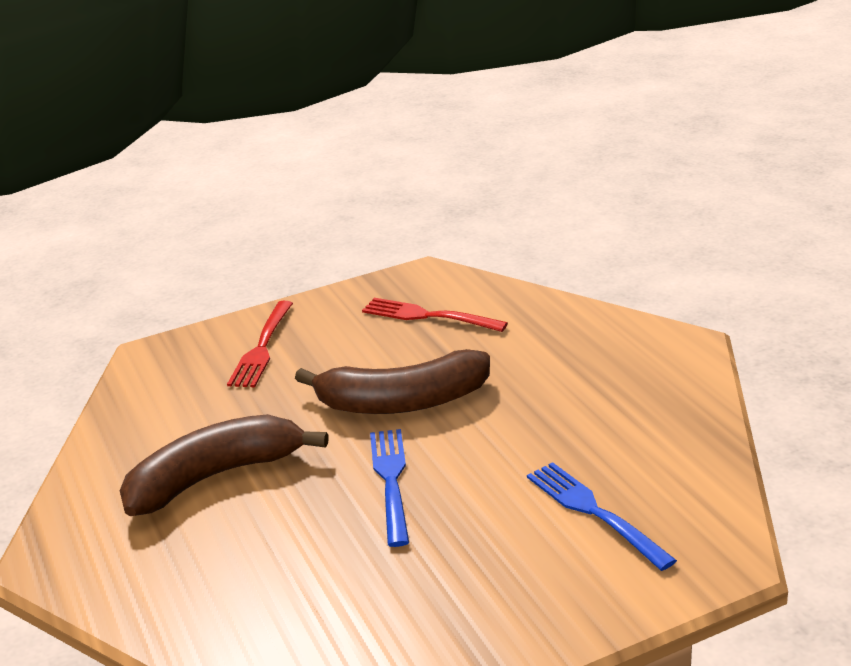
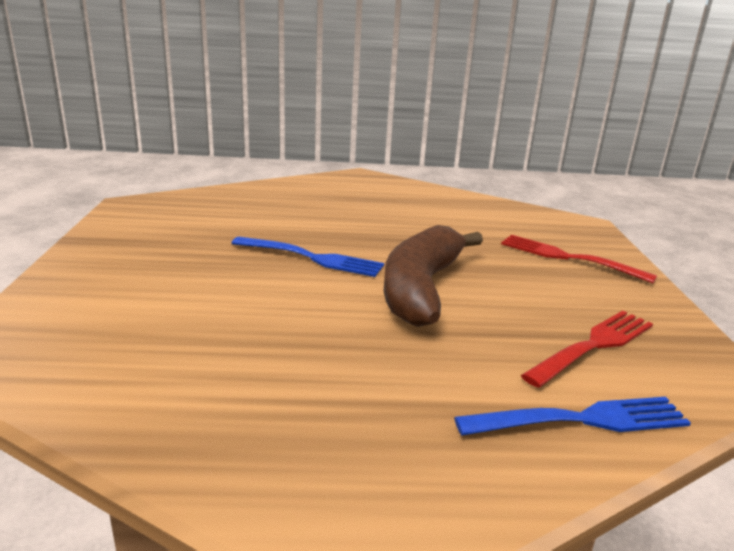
camera: 110 degrees right, 5 degrees down
(215, 477) = (389, 215): brown banana -> none
(594, 512) = (150, 318): blue fork -> blue fork (581, 420)

